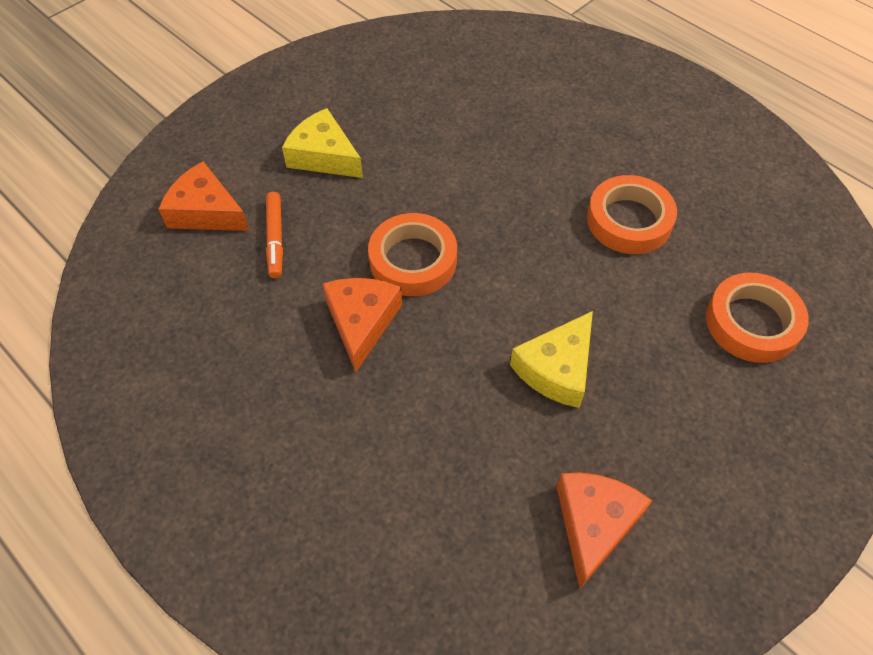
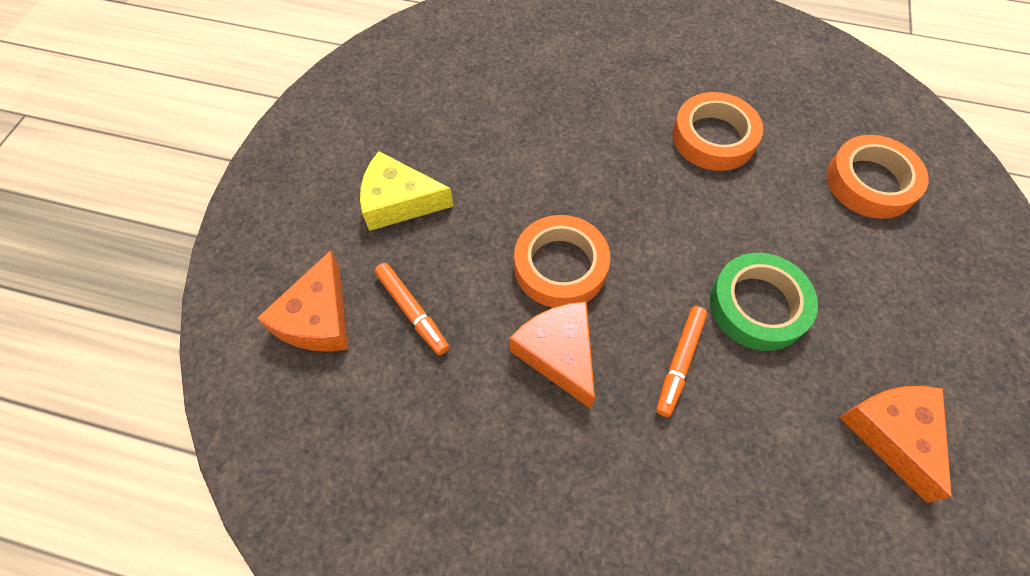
camera: 30 degrees left, 5 degrees up
(206, 211) = (318, 318): orange cheese -> orange cheese turned 75 degrees counterclockwise
(453, 377) = (679, 363): none -> orange marker
(556, 369) = (758, 306): yellow cheese -> green tape

